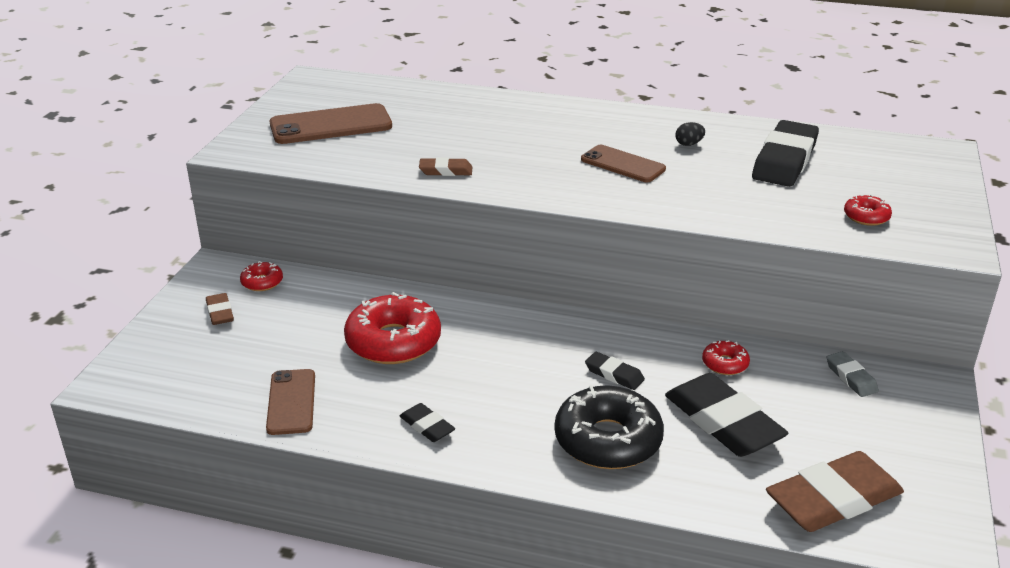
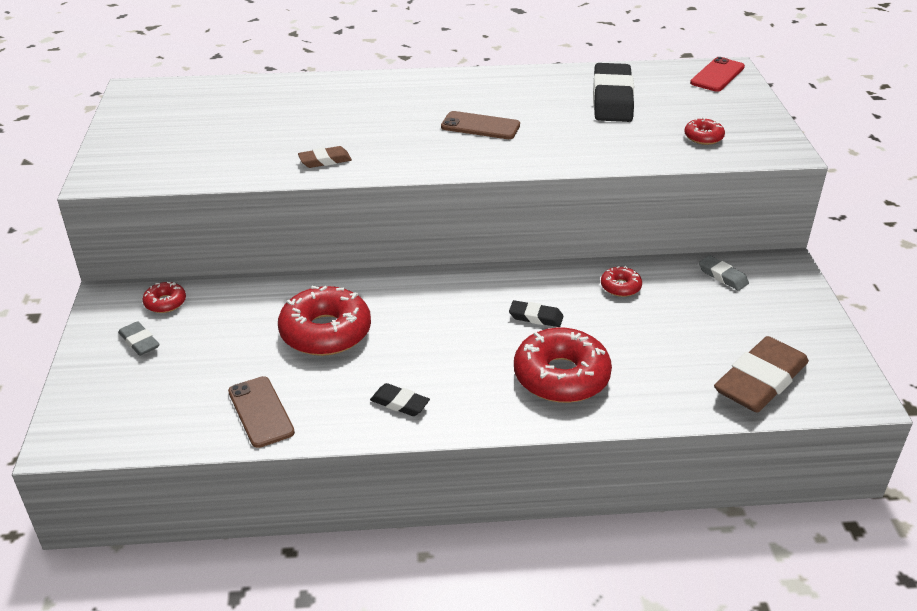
camera: 20 degrees left, 5 degrees up
(220, 312) = (139, 342): brown eraser -> grey eraser
(331, 125) = (185, 135): brown phone -> none
(608, 440) = (561, 376): black donut -> red donut
(689, 144) = (525, 97): black egg -> none
(723, 422) = (644, 337): black eraser -> none
(924, 155) = (717, 75): none -> red phone

